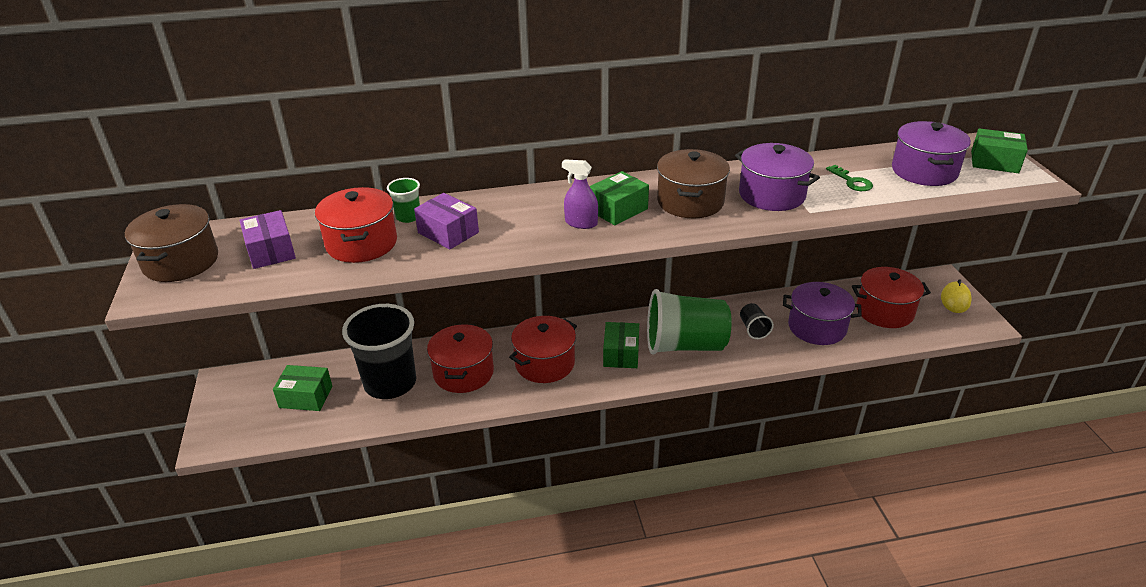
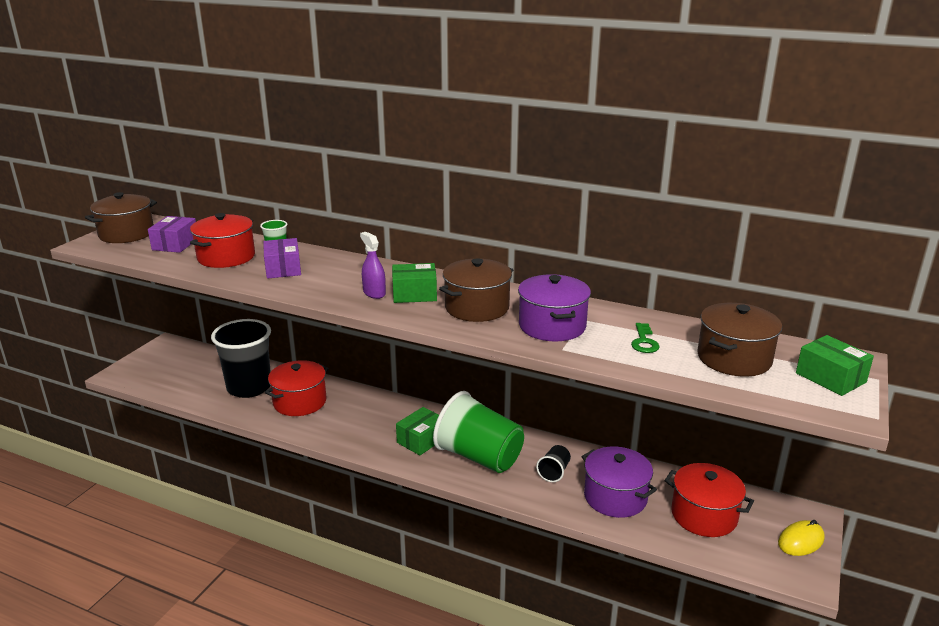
camera: 35 degrees right, 10 degrees down
(306, 397) = (194, 373): green box -> none
(544, 363) = (359, 421): red pot -> none
(924, 171) = (734, 359): purple pot -> brown pot

